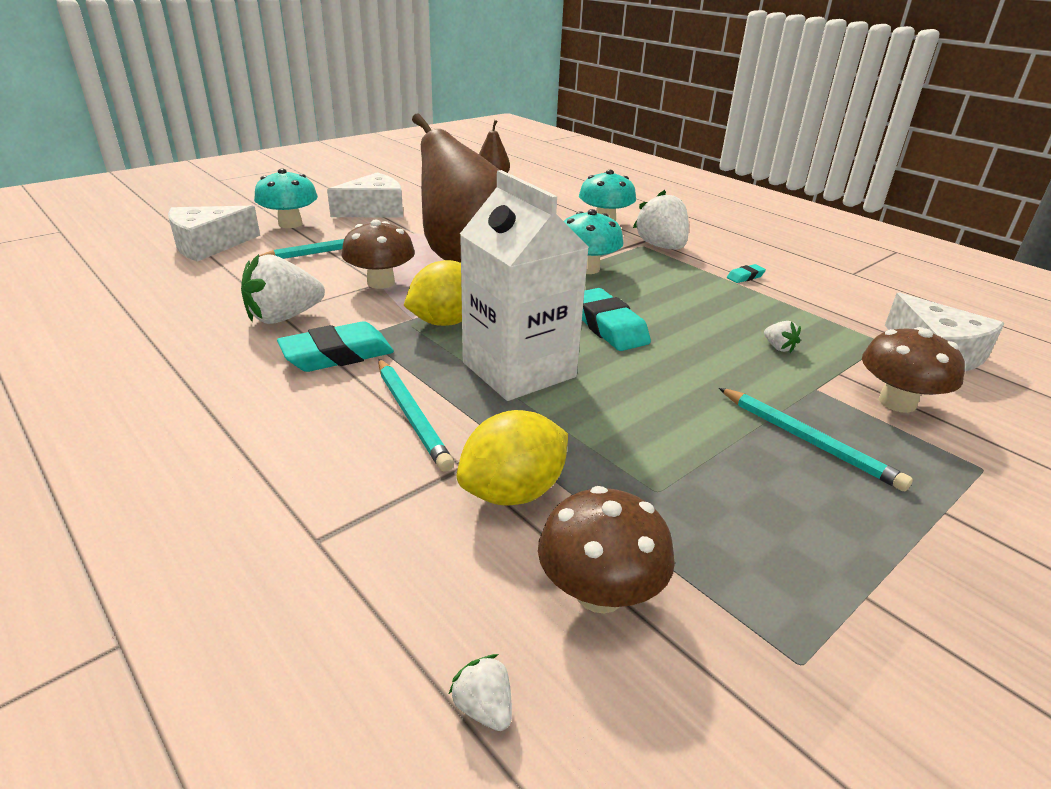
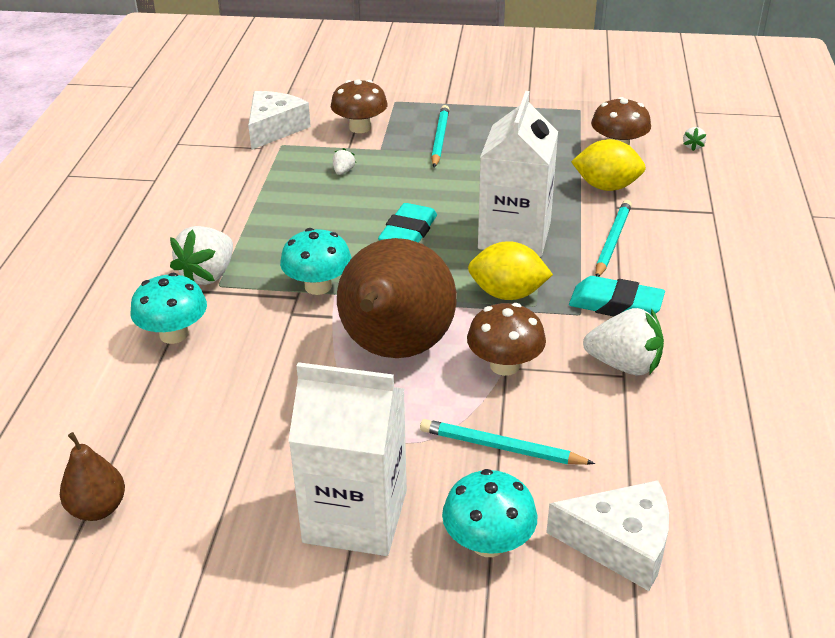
camera: 130 degrees left, 5 degrees up
(374, 210) = (355, 516): white cheese -> white carton
(745, 277) = (230, 216): turquoise eraser -> none

